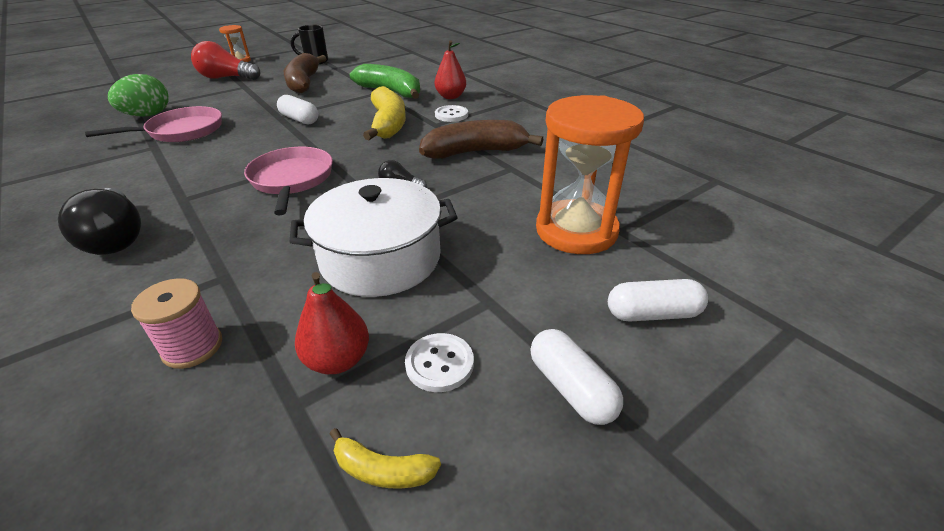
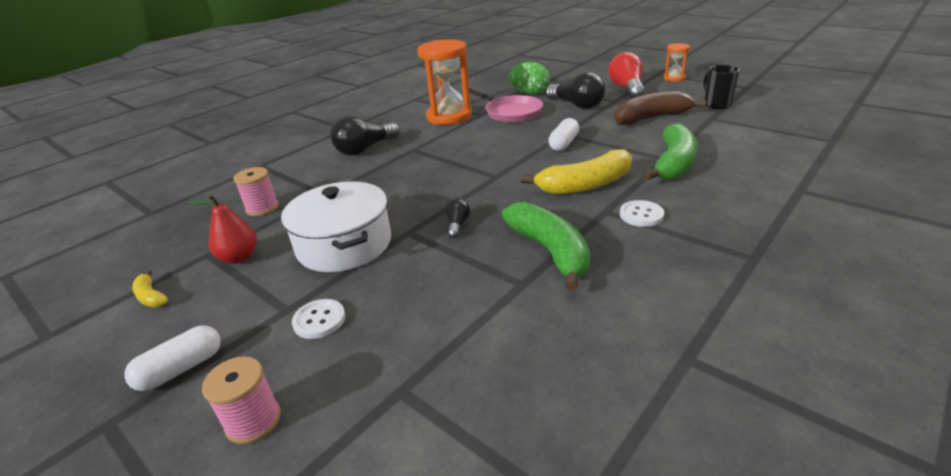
camera: 80 degrees right, 5 degrees down
(224, 101) = (577, 105): none -> black light bulb
(291, 180) = (451, 175): pink pan -> none
(382, 470) = (151, 296): yellow banana -> yellow banana turned 45 degrees counterclockwise
(439, 364) = (224, 299): white button -> white button (319, 320)
(450, 97) = (698, 202): red pear -> none
(475, 152) = (550, 251): brown banana -> green banana
(576, 231) = (396, 351): orange hourglass -> orange hourglass (449, 116)
(652, 314) = (253, 421): white capsule -> pink spool

